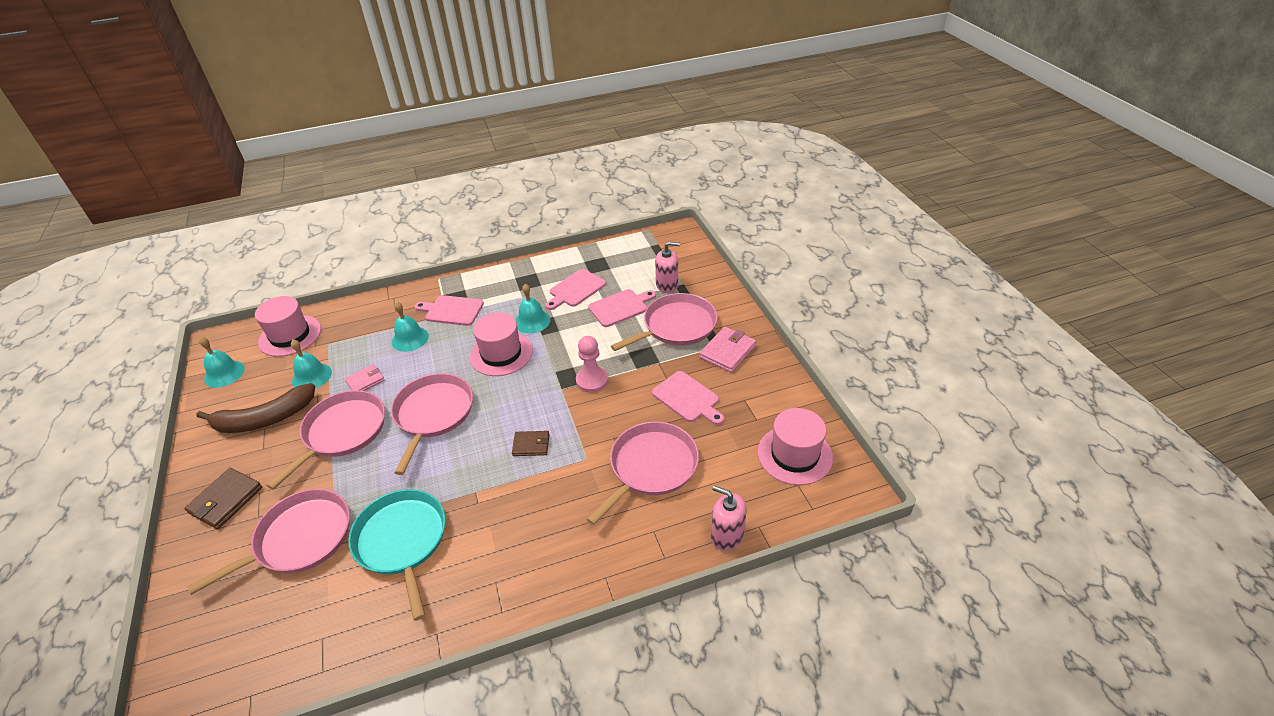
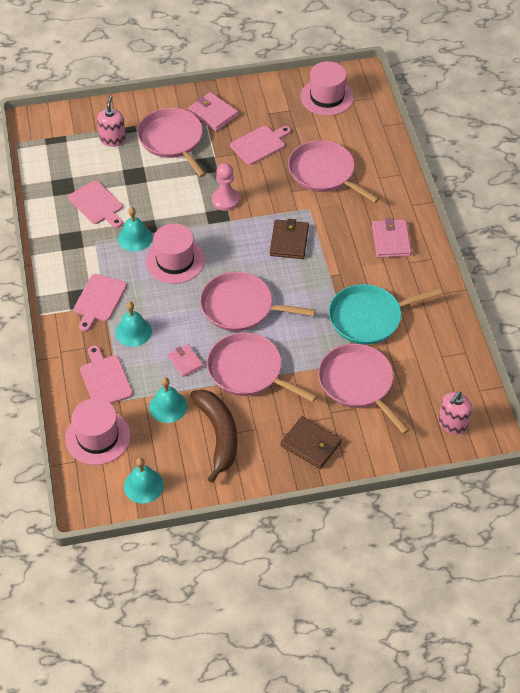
camera: 85 degrees left, 10 degrees up
(531, 445) = (289, 241): brown wallet -> brown wallet, size x1.54
(535, 555) = (391, 240): none -> pink wallet
(620, 307) = (134, 174): pink cutting board -> pink cutting board (105, 379)
(727, 535) = (387, 142): pink soap dispenser -> pink soap dispenser (452, 423)

